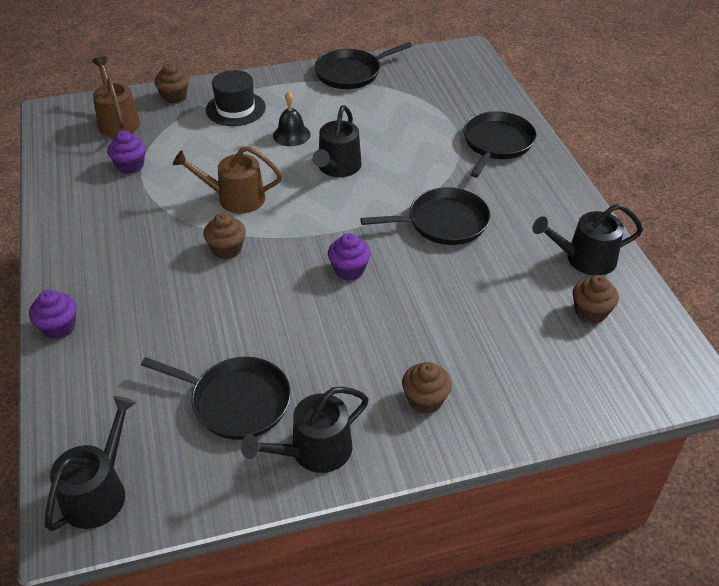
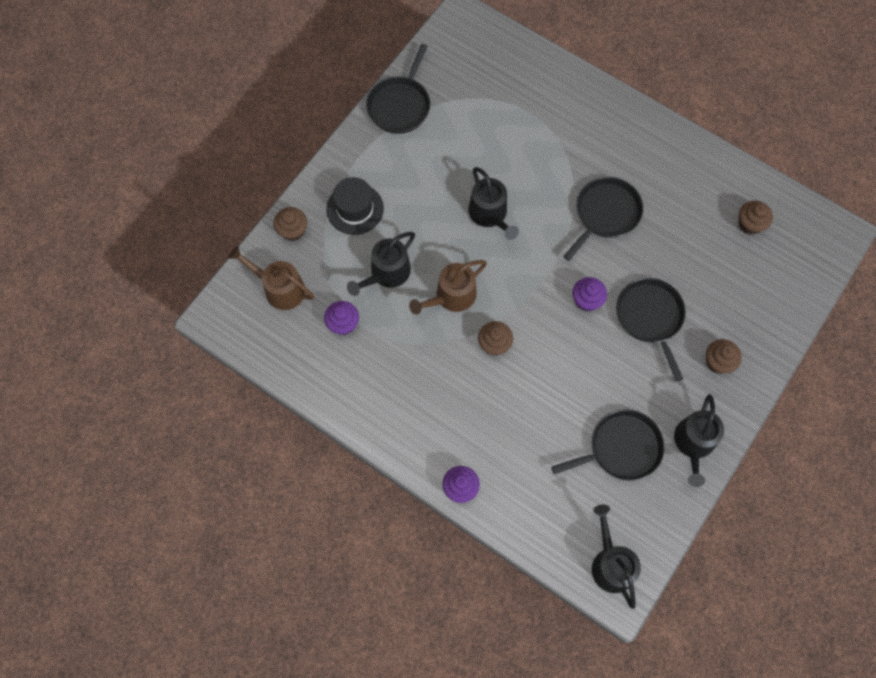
camera: 40 degrees left, 25 degrees up
(291, 135) = (425, 206): black bell -> none
(497, 143) = (572, 110): black pan -> black pan (650, 317)
(585, 259) = (713, 181): black watering can -> black watering can (387, 273)

